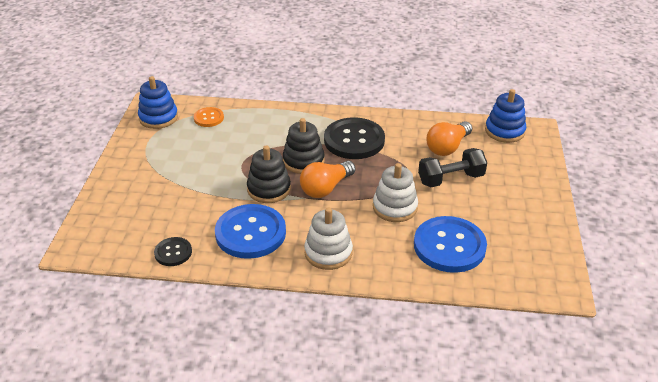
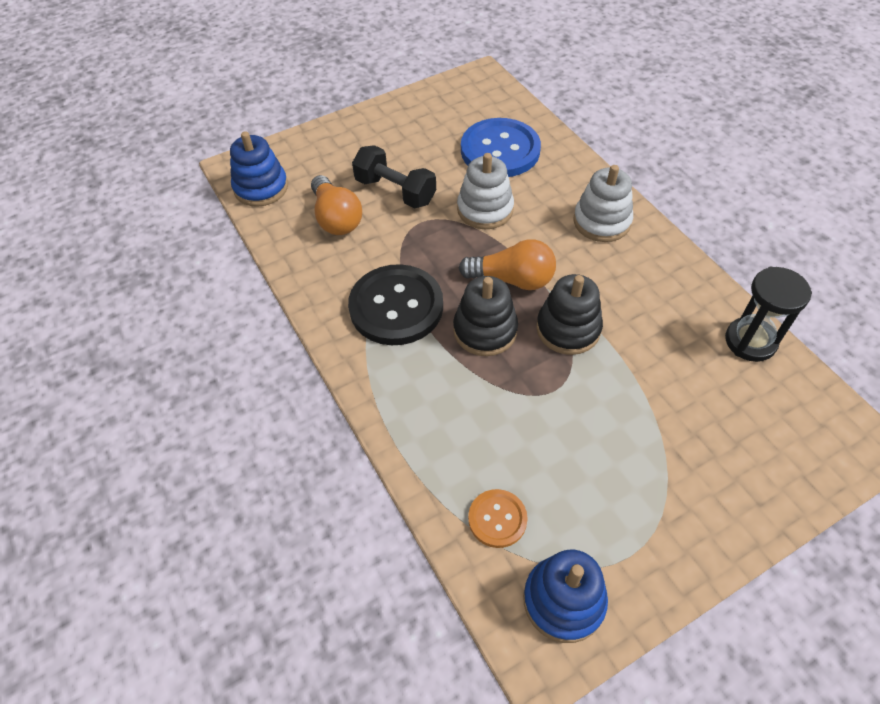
camera: 125 degrees left, 15 degrees up
(173, 252) = (750, 341): black button -> black hourglass
(250, 233) = (648, 296): blue button -> none
(447, 147) = (336, 218): orange light bulb -> orange light bulb turned 60 degrees clockwise

